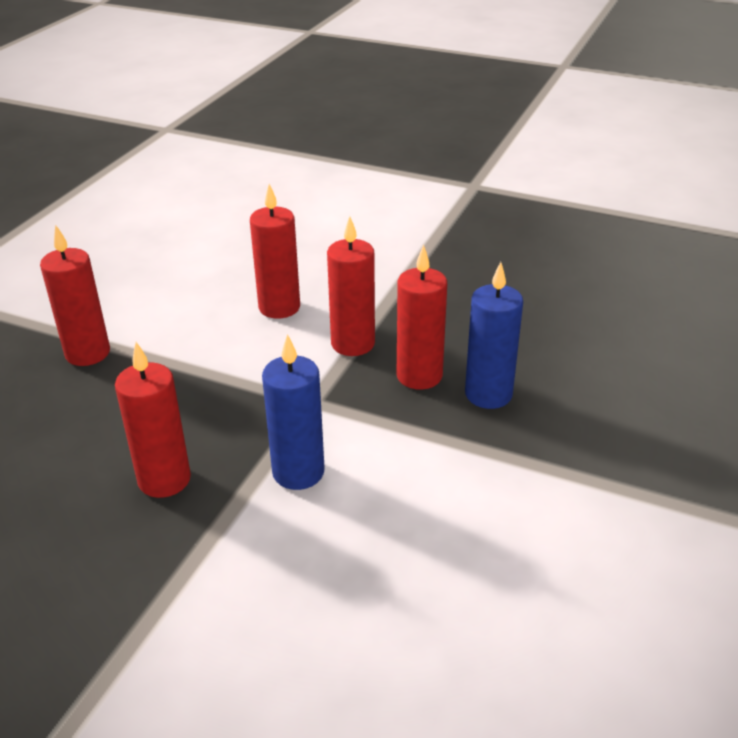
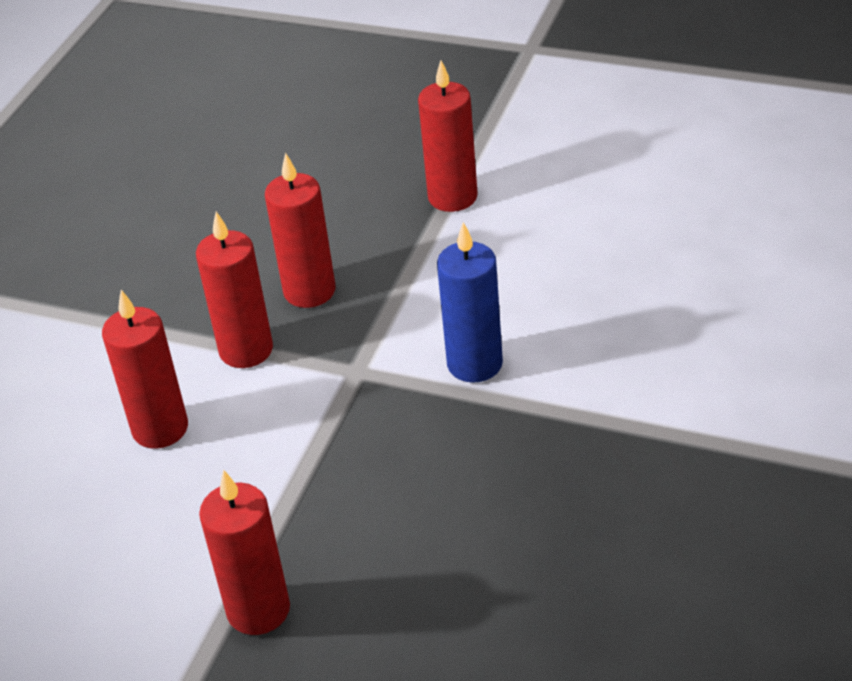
camera: 90 degrees left, 5 degrees up
(164, 480) = (499, 468): red candle -> red candle (452, 197)
(488, 394) = (341, 240): blue candle -> none

